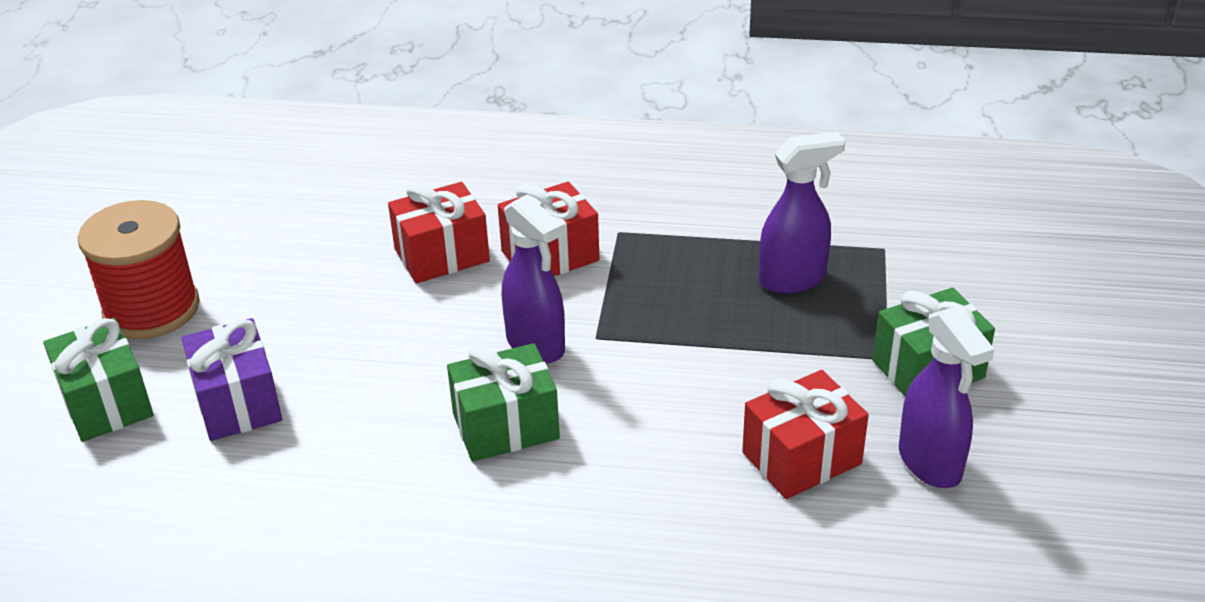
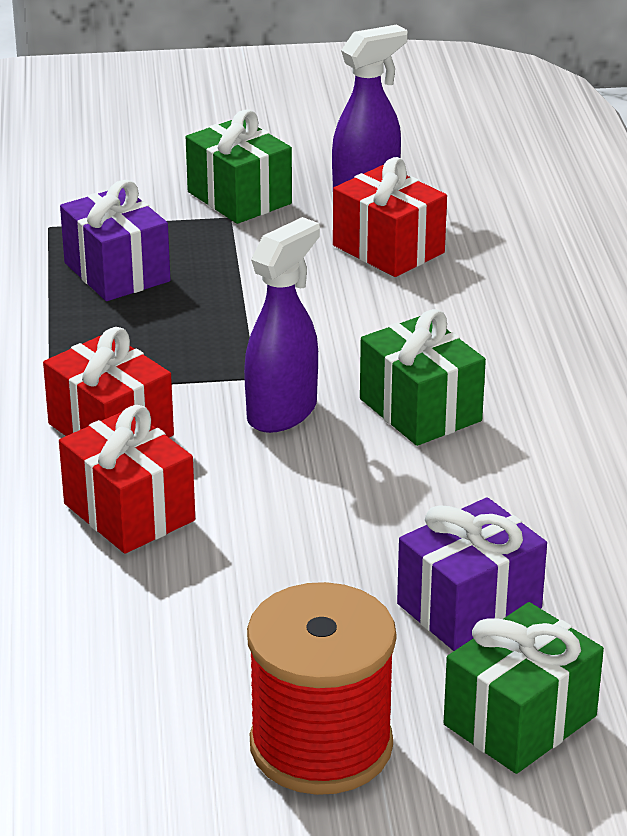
camera: 105 degrees left, 5 degrees down
(793, 279) = (117, 272): purple spray bottle -> purple gift

